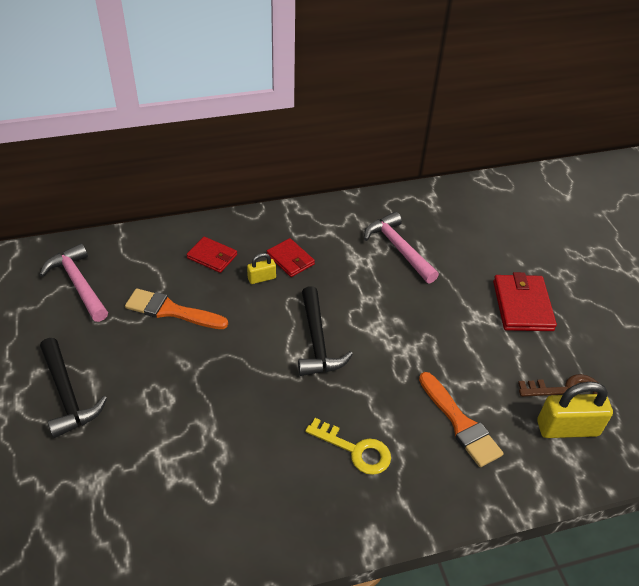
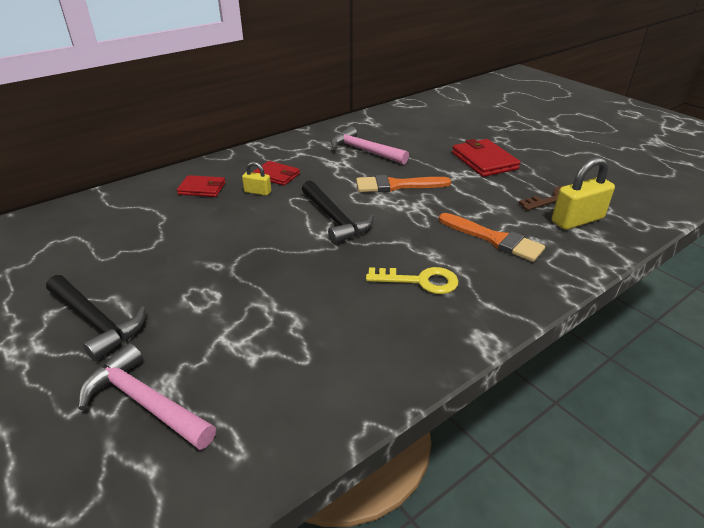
camera: 20 degrees left, 10 degrees down
(78, 283) = (70, 235): pink hammer -> pink hammer (144, 402)
(171, 311) = (181, 232): orange brush -> orange brush (397, 185)
(262, 278) = (257, 192): yellow padlock -> yellow padlock turned 60 degrees clockwise

